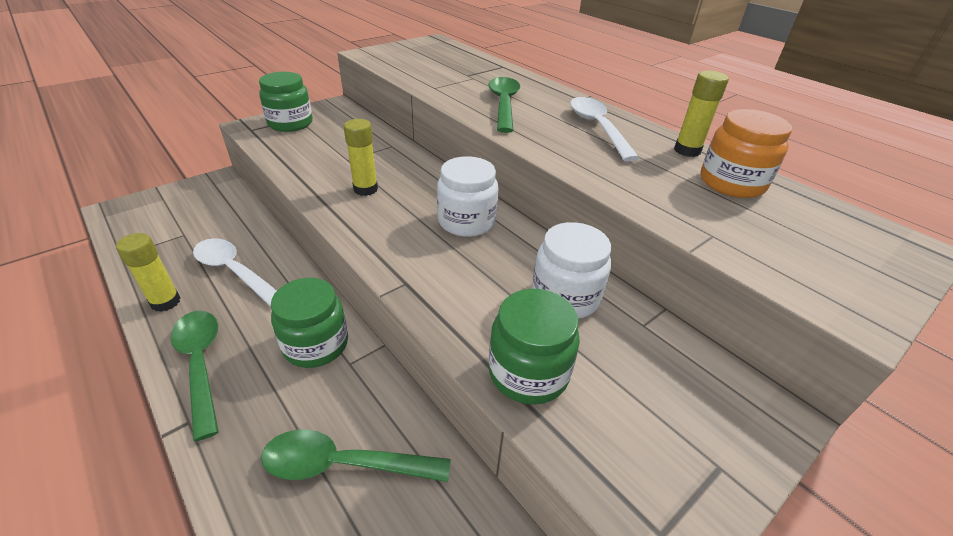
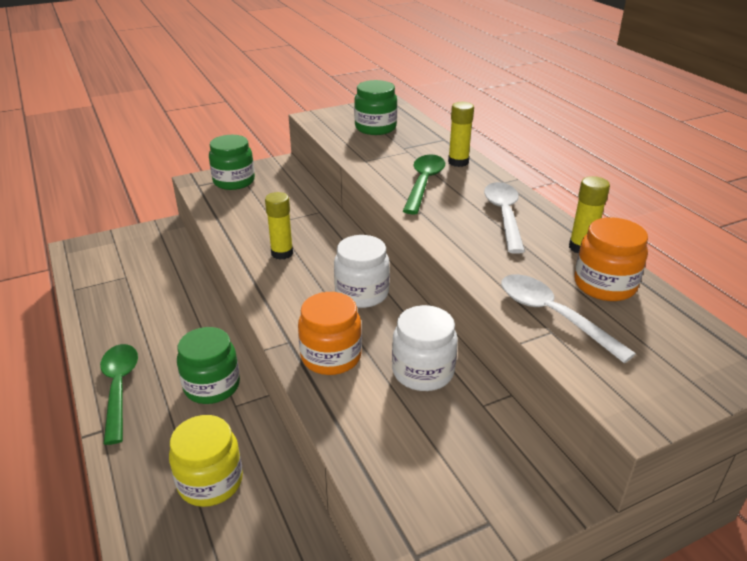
camera: 15 degrees right, 5 degrees down
(165, 302) = (101, 334): yellow glue stick -> yellow glue stick (458, 162)
(234, 271) = (160, 315): white spoon -> white spoon (553, 316)
(344, 464) = (210, 481): green spoon -> yellow jar
(459, 294) = (331, 356): none -> orange jar
(528, 372) = (363, 427): green jar -> green jar (375, 128)

